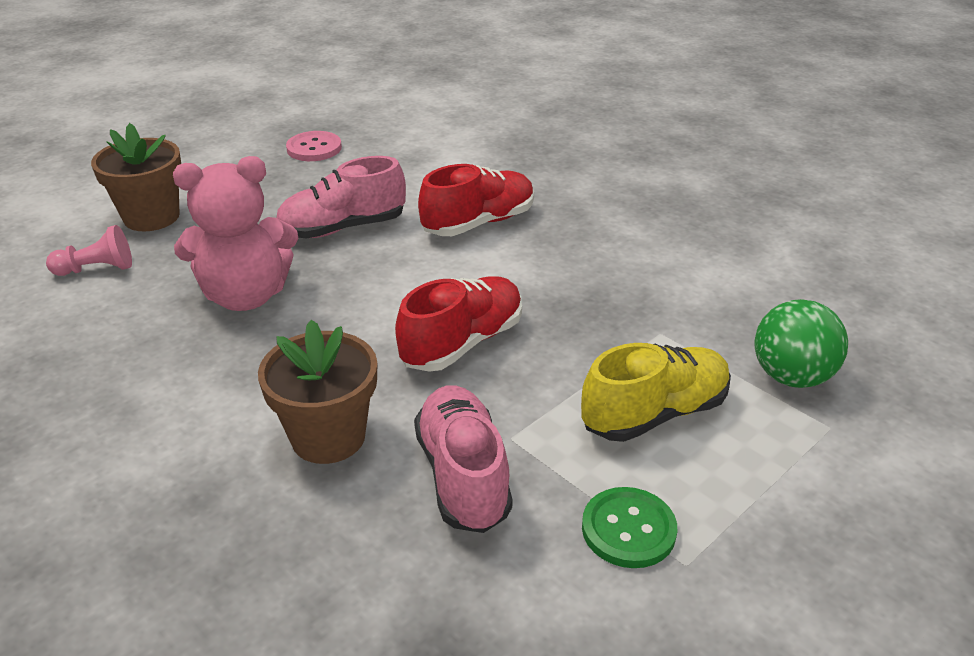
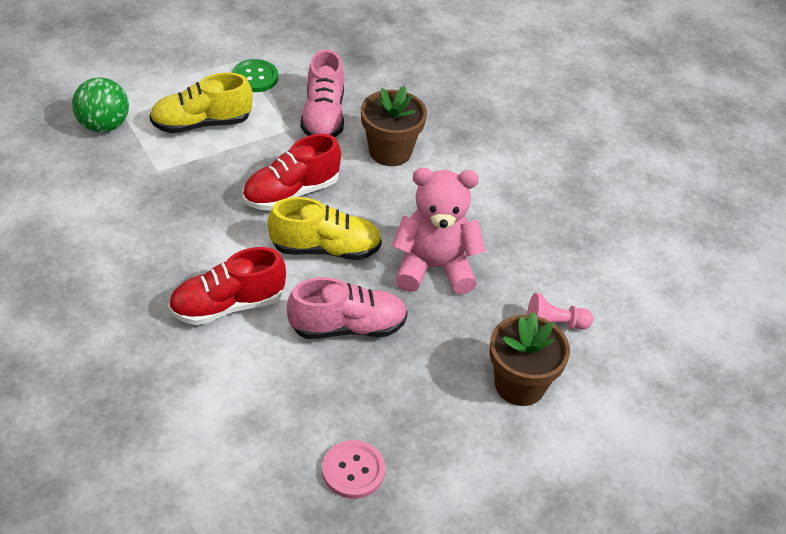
camera: 170 degrees left, 10 degrees up
(391, 289) = (325, 249): none -> yellow shoe

